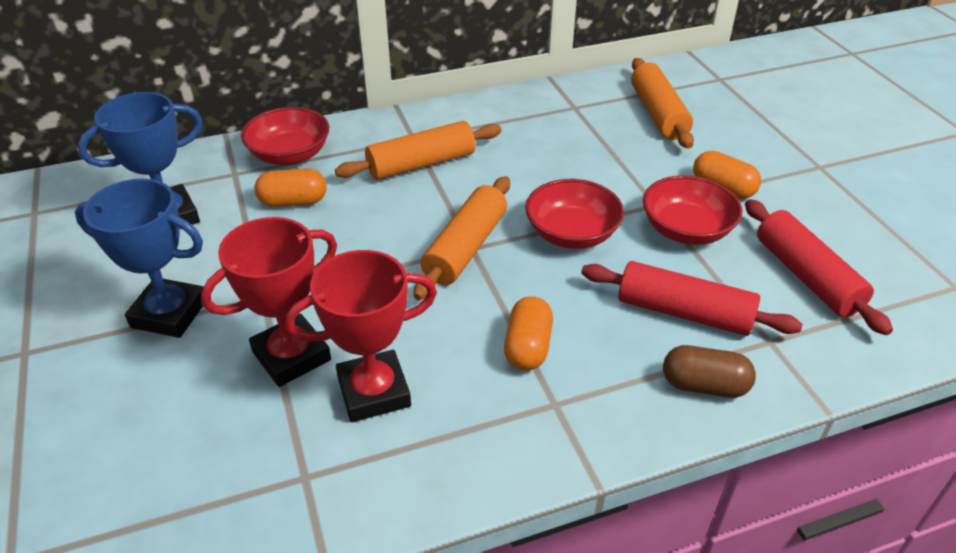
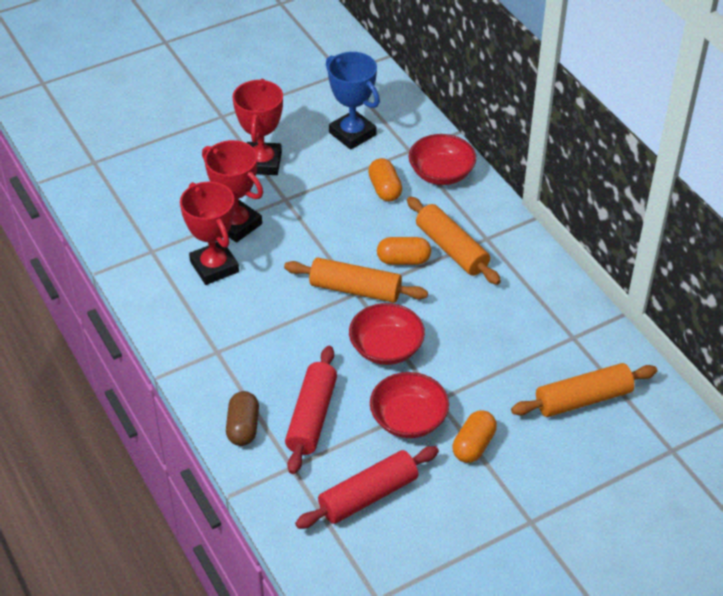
camera: 80 degrees right, 5 degrees up
(169, 313) = (262, 163): blue trophy -> red trophy
(528, 347) = (263, 334): orange capsule -> orange capsule (403, 260)

